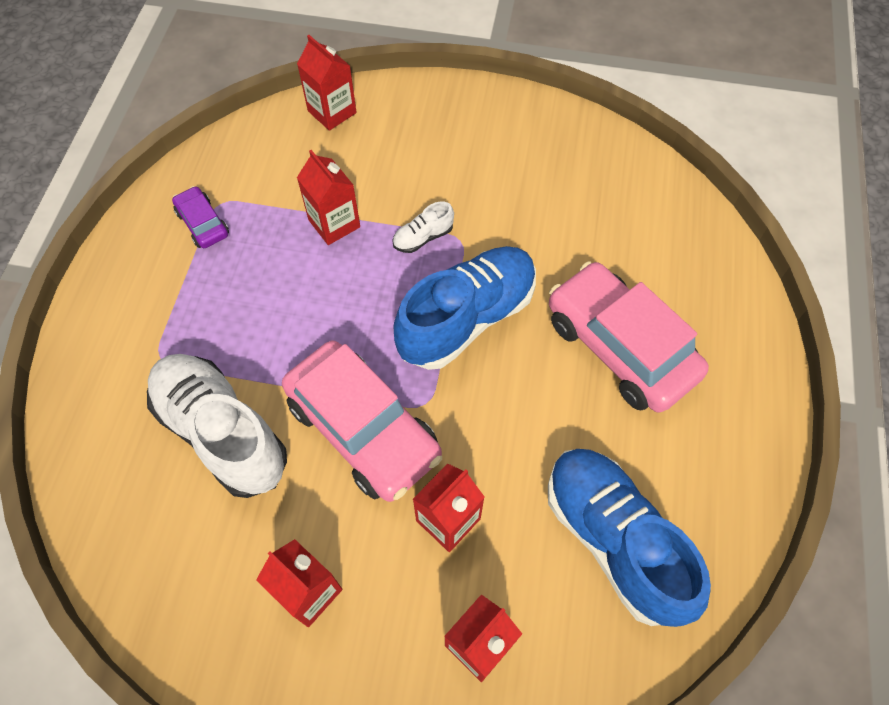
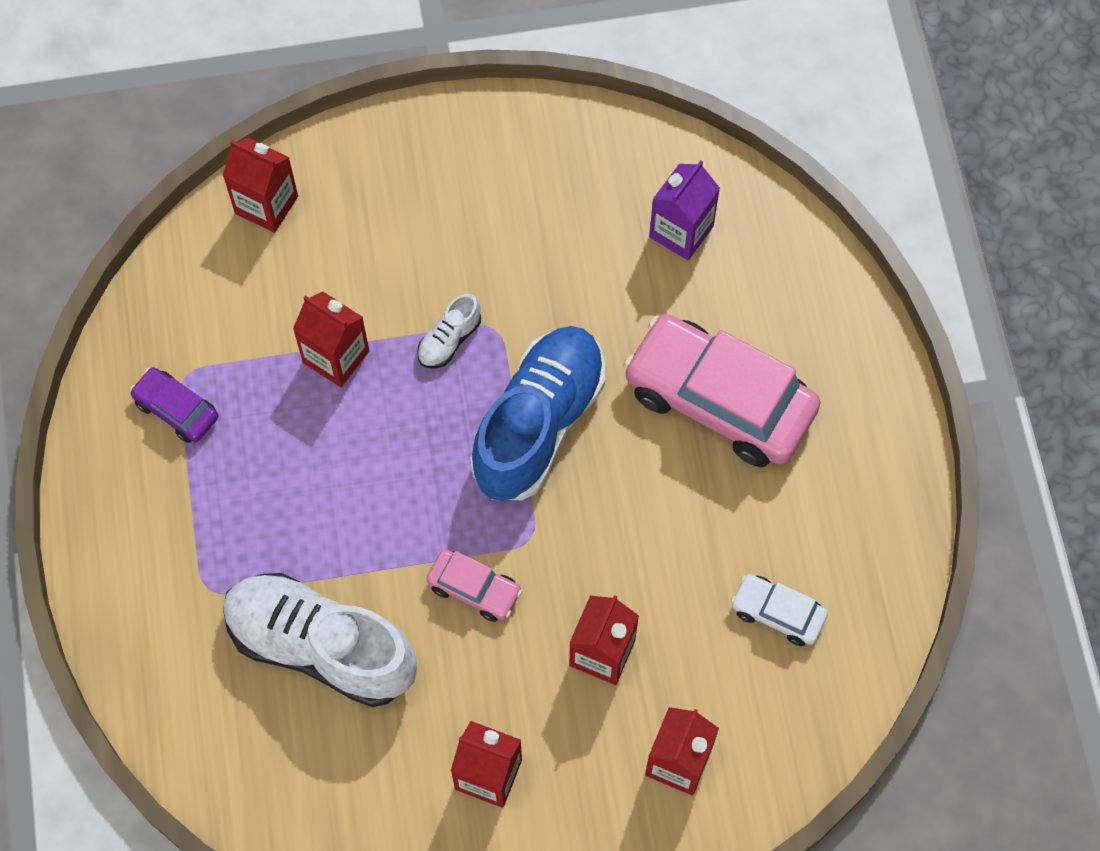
camera: 20 degrees left, 5 degrees up
(363, 428) = (474, 589): pink car -> pink car, size x0.47
(614, 540) = (777, 613): blue shoe -> white car
(630, 215) = (681, 231): none -> purple carton

